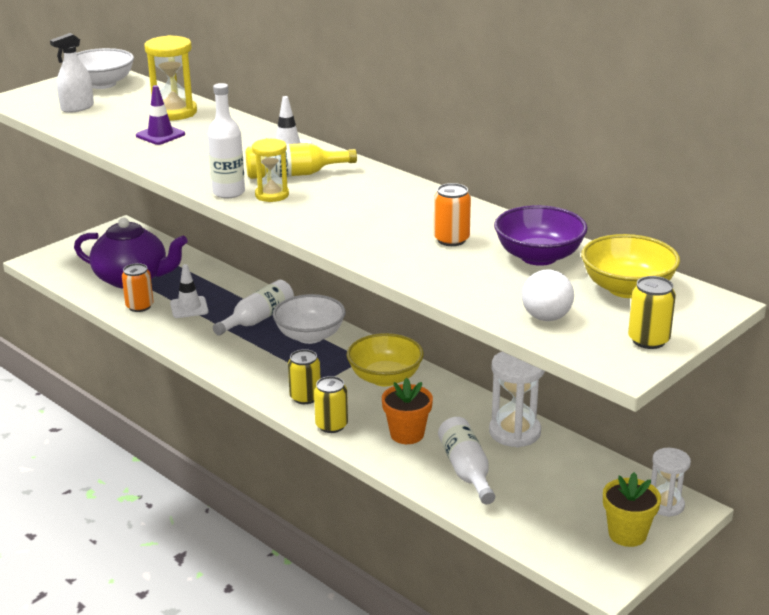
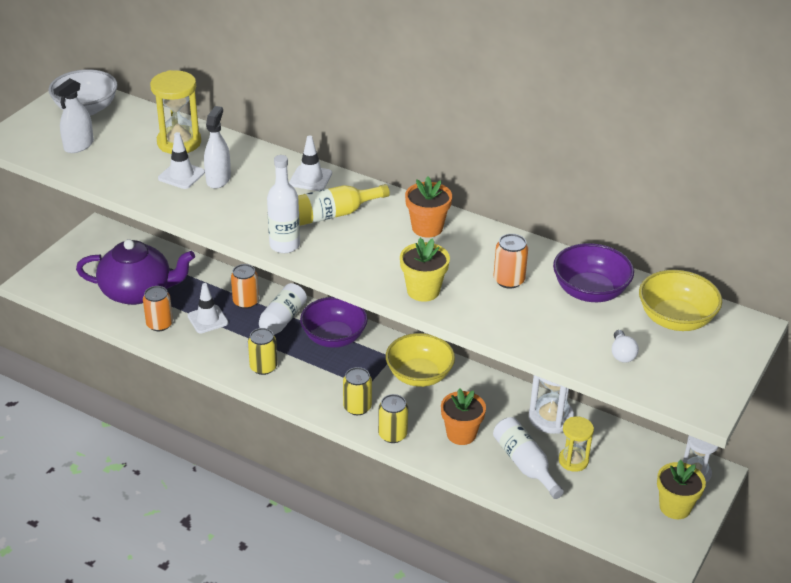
camera: 15 degrees left, 10 degrees up
(160, 135) = (181, 175): purple traffic cone -> white traffic cone
(194, 140) = (218, 179): none -> white spray bottle
(234, 297) = (246, 302): none -> orange can
(272, 195) = (326, 244): yellow hourglass -> yellow hourglass (573, 460)
(310, 336) = (334, 337): white bowl -> purple bowl
(352, 239) = (423, 291): none -> yellow flower pot
(386, 192) = (427, 228): none -> orange flower pot
(547, 311) = (622, 354): white light bulb -> white light bulb, size x0.61
(648, 340) = (713, 375): yellow can -> yellow can (263, 367)

